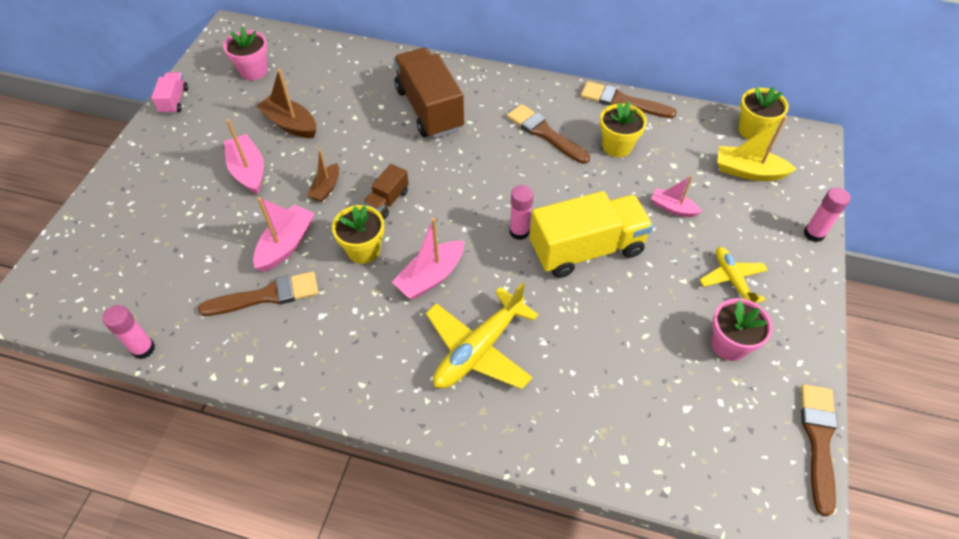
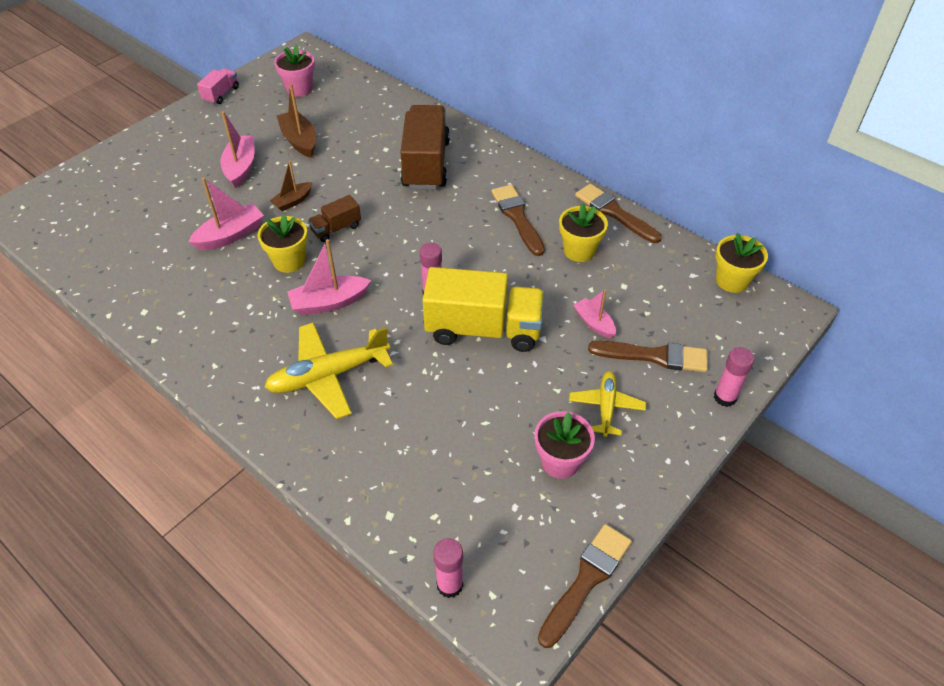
camera: 25 degrees right, 5 degrees down
(143, 349) = (73, 275): pink glue stick -> pink glue stick (449, 585)
(266, 296) = (188, 269): brown brush -> brown brush (654, 356)
(748, 171) = (698, 317): yellow boat -> none

